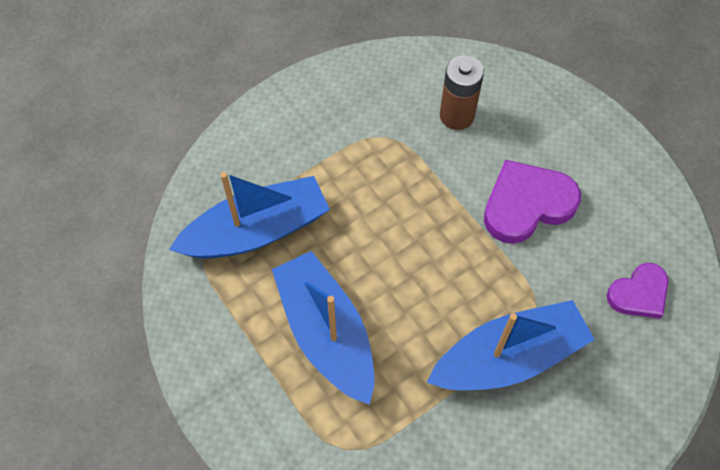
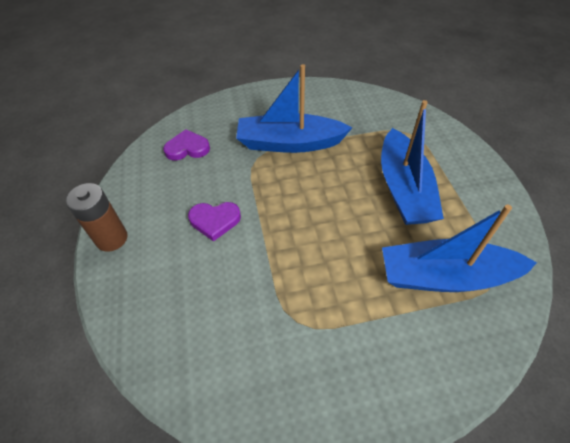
camera: 155 degrees left, 10 degrees down
(457, 115) = (219, 317): brown battery -> brown battery (112, 238)
(527, 204) = (215, 221): purple heart -> purple heart, size x0.62

